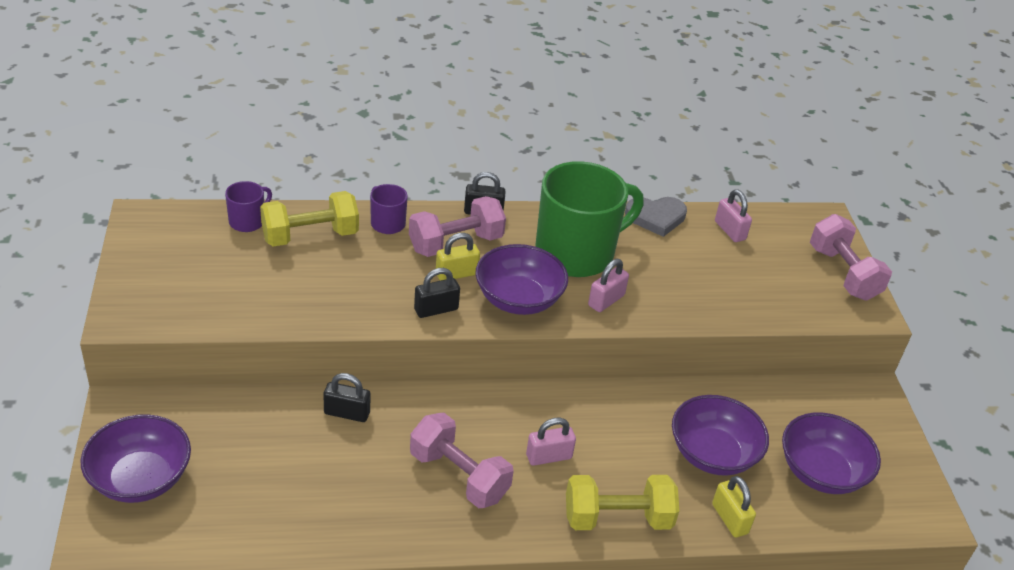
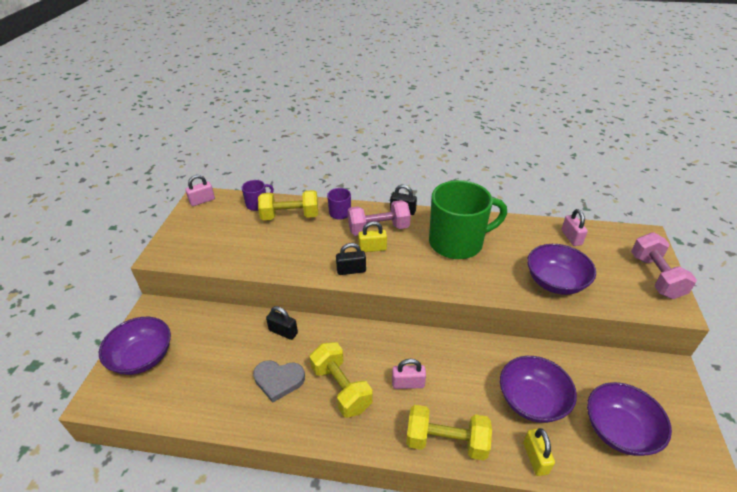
camera: 20 degrees right, 0 degrees up
(459, 476) = (341, 388): pink dumbbell -> yellow dumbbell
(518, 299) = (408, 269): purple bowl -> purple bowl (555, 282)
(606, 300) = (469, 277): pink padlock -> pink padlock (202, 201)
(656, 217) = (519, 224): grey heart -> grey heart (278, 380)

